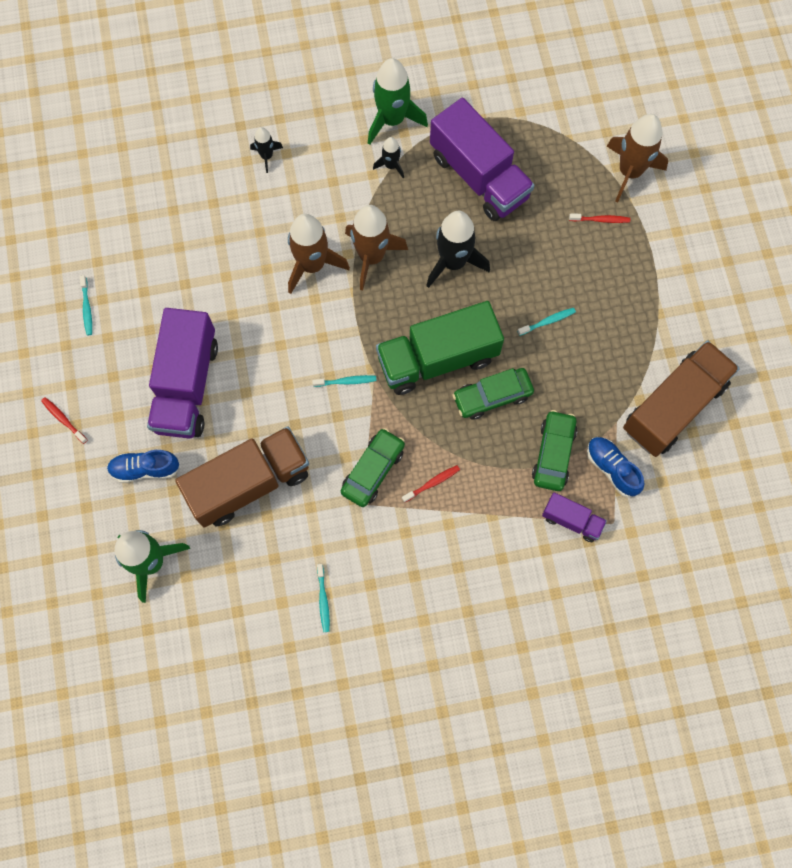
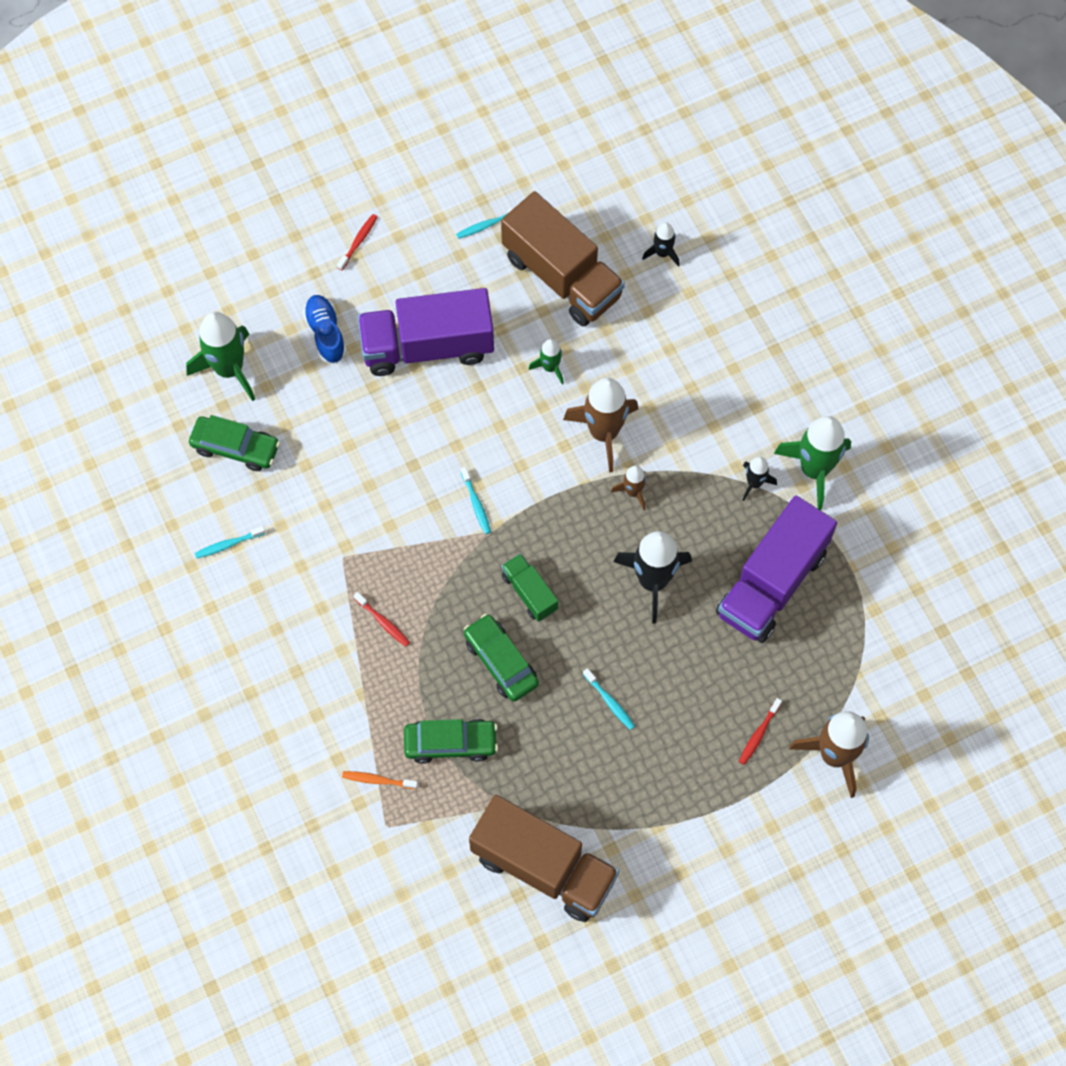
camera: 75 degrees right, 5 degrees down
(239, 291) = (550, 367): none -> green rocket
(249, 483) = (336, 438): brown truck -> brown truck (562, 276)
(266, 156) = (723, 349): black rocket -> black rocket (662, 253)
(371, 256) = (633, 492): brown rocket -> brown rocket, size x0.51
(373, 470) = (382, 557): green car -> green car (235, 448)
(437, 359) = (529, 592): green truck -> green truck, size x0.49
(571, 520) = (378, 780): purple truck -> orange toothbrush
(600, 220) = (759, 734): red toothbrush -> red toothbrush turned 45 degrees clockwise
(612, 469) = (450, 811): blue shoe -> none

